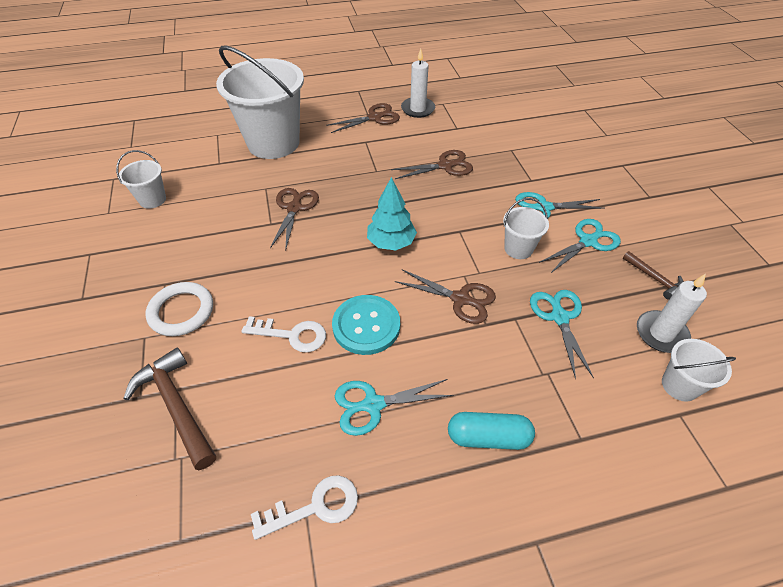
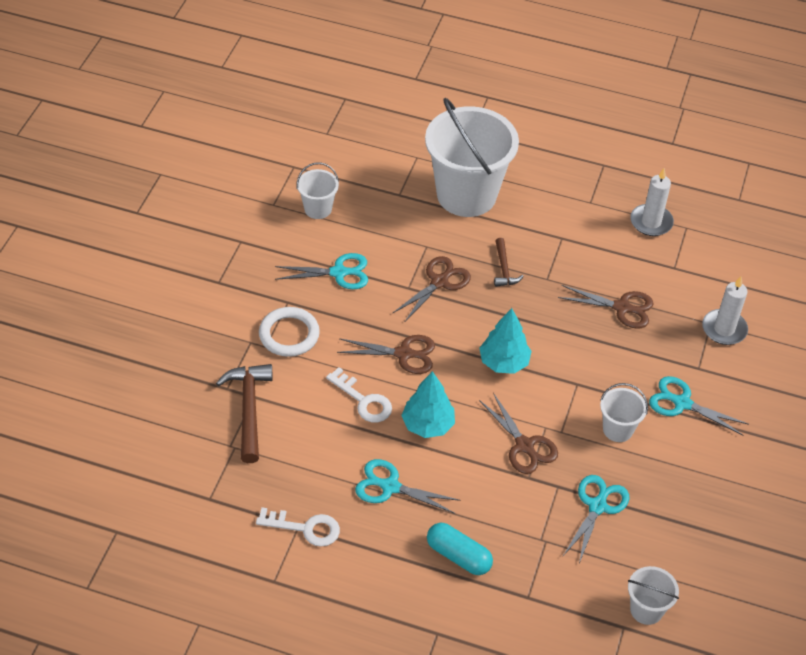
camera: 30 degrees right, 0 degrees up
(366, 326) = (428, 425): turquoise button -> turquoise tree
(375, 117) = (595, 211): brown scissors -> brown scissors (404, 354)
(588, 241) = (693, 458): turquoise scissors -> turquoise scissors (339, 273)
(654, 278) = (720, 523): brown hammer -> brown hammer (504, 268)
(661, 334) = (674, 567): white candle -> white candle (724, 329)

